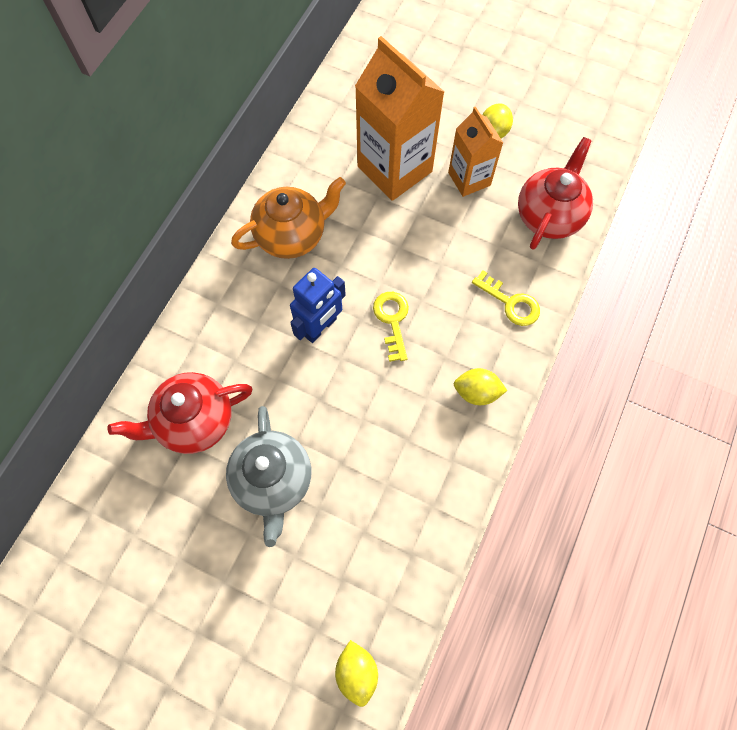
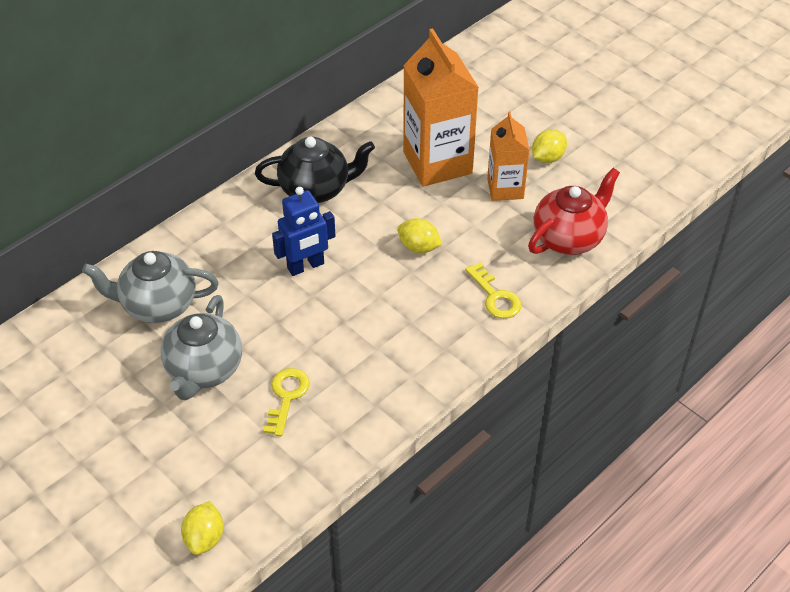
camera: 20 degrees right, 20 degrees down
(194, 421) = (158, 305): red teapot -> grey teapot
(292, 235) = (316, 189): orange teapot -> black teapot
(392, 320) = (375, 279): yellow key -> yellow key (286, 397)
(476, 392) = (426, 358): yellow lemon -> yellow lemon (419, 247)

